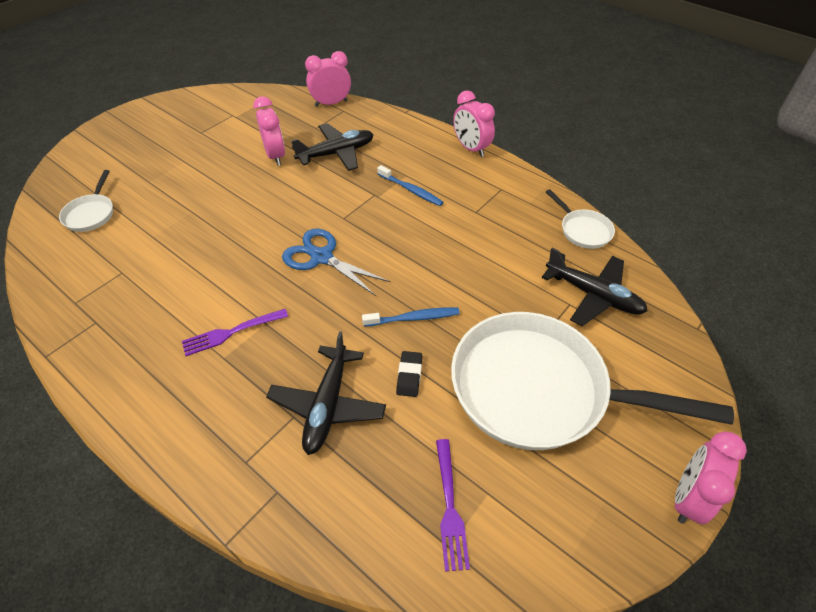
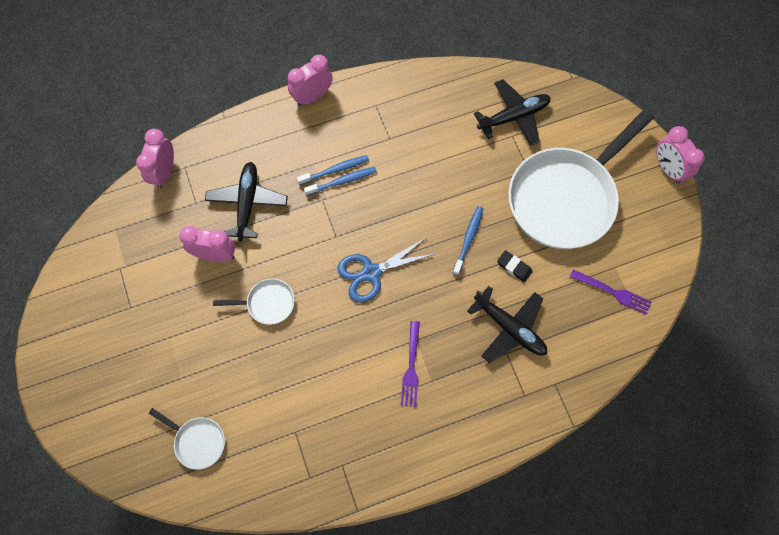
camera: 60 degrees left, 20 degrees up
(403, 199) = (342, 181): none -> blue toothbrush
(471, 148) = (312, 96): pink clock -> pink clock turned 150 degrees clockwise
(583, 230) = (453, 81): white pan -> white pan (267, 303)

